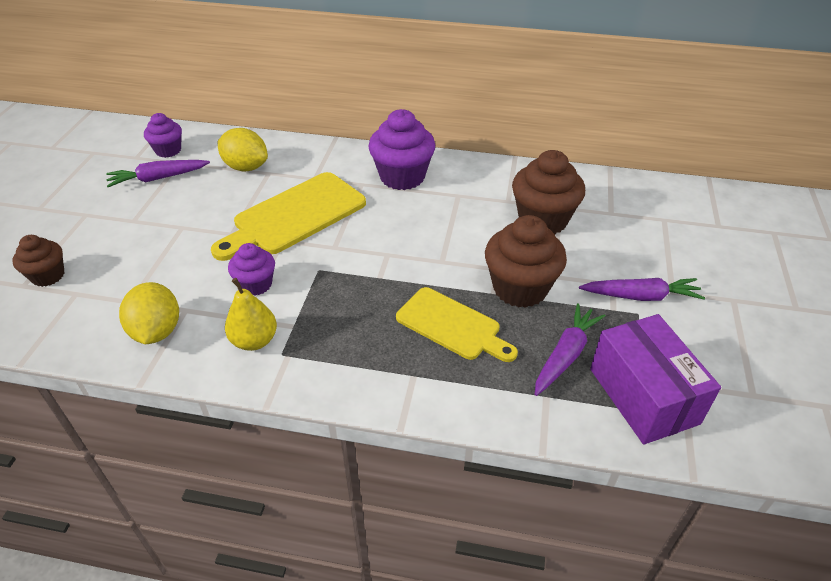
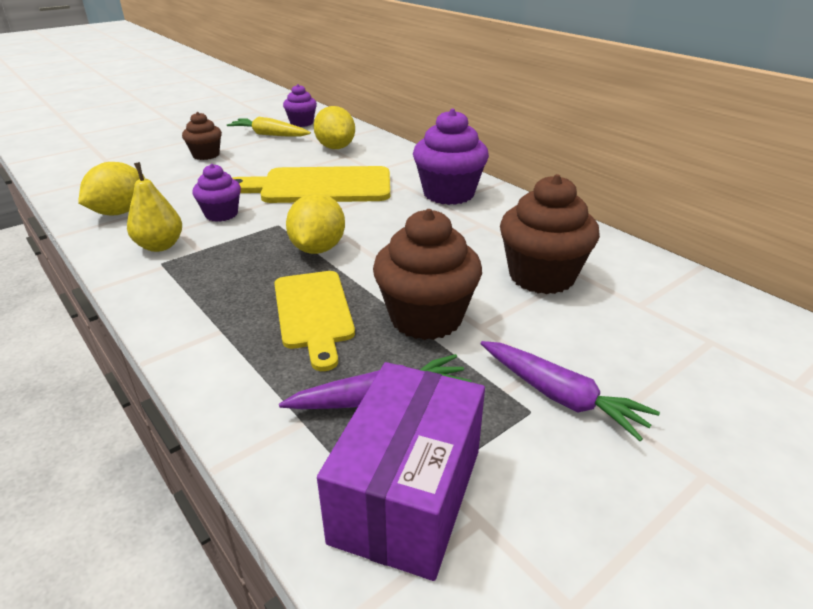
camera: 40 degrees right, 10 degrees down
(48, 276) = (123, 159): brown cupcake -> brown cupcake (206, 155)
(158, 178) = (269, 135): purple carrot -> yellow carrot
(380, 274) = (318, 249): none -> yellow lemon

